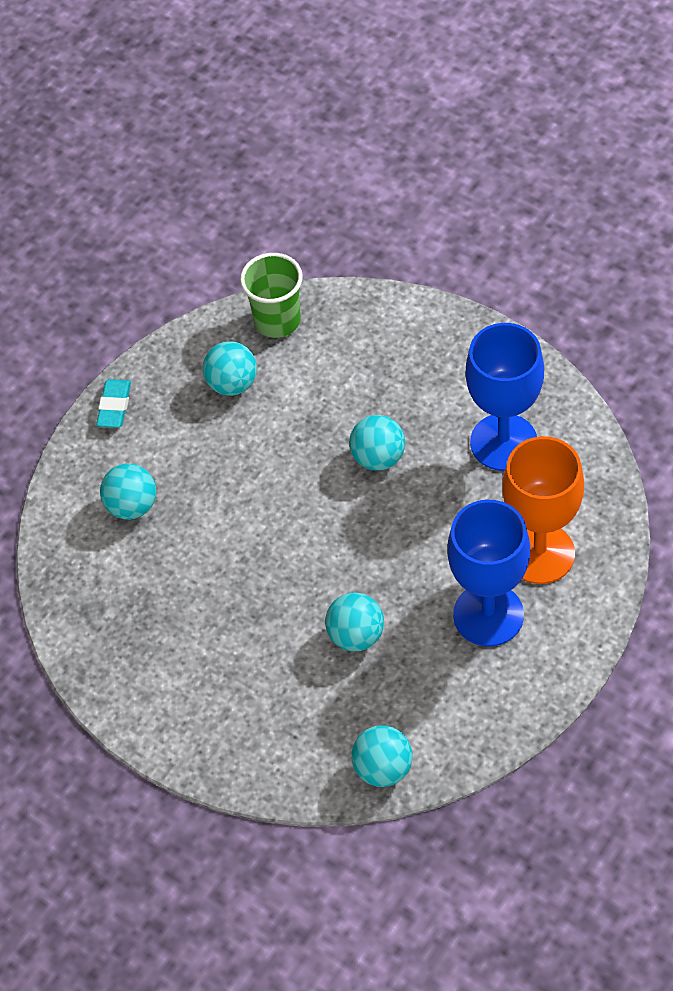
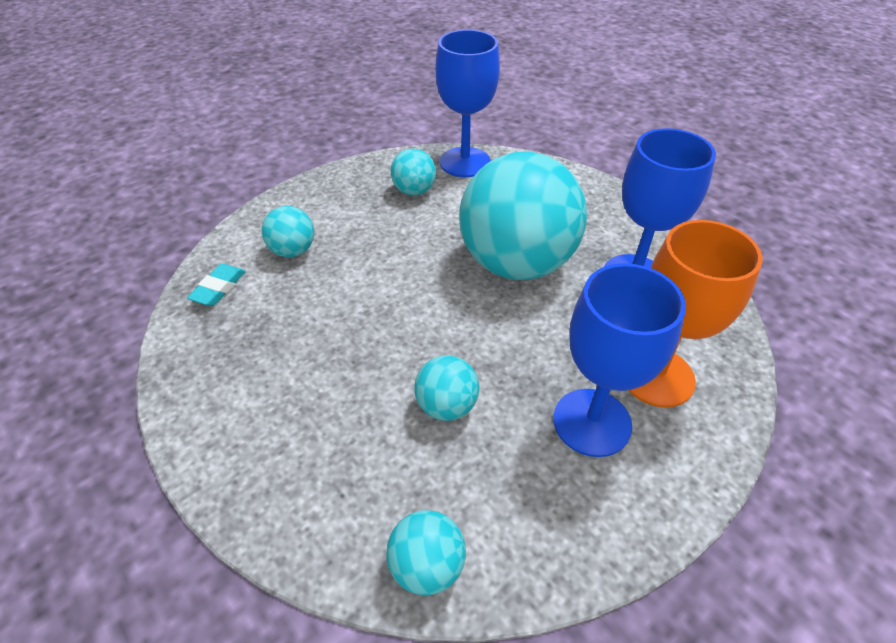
camera: 10 degrees right, 10 degrees down
(114, 406) = (317, 186): turquoise eraser -> turquoise eraser (219, 288)
(277, 320) = (465, 162): green cup -> blue goblet
(378, 457) = (516, 263): turquoise ball -> turquoise ball, size x2.32

